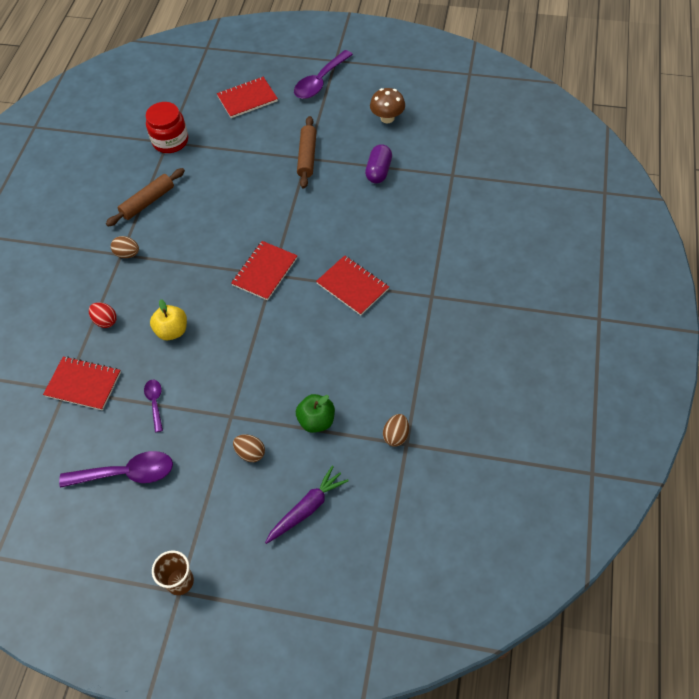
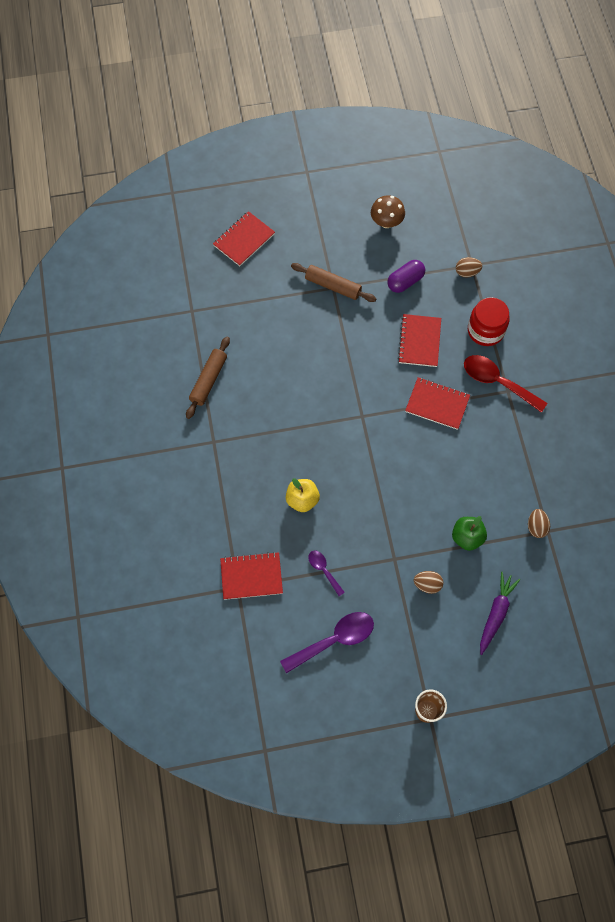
camera: 25 degrees left, 10 degrees up
(105, 321) = (237, 511): red egg -> none
(127, 254) = (219, 439): brown egg -> brown egg (467, 272)
(170, 141) = (194, 309): red jar -> red jar (485, 330)
(265, 271) = (354, 415): red notebook -> red notebook (419, 341)
(307, 157) = (333, 286): brown rolling pin -> brown rolling pin turned 45 degrees counterclockwise
(320, 82) = (304, 200): purple spoon -> none
(378, 171) = (405, 281): purple capsule -> purple capsule turned 60 degrees clockwise
(425, 284) = (497, 382): none -> red spoon

